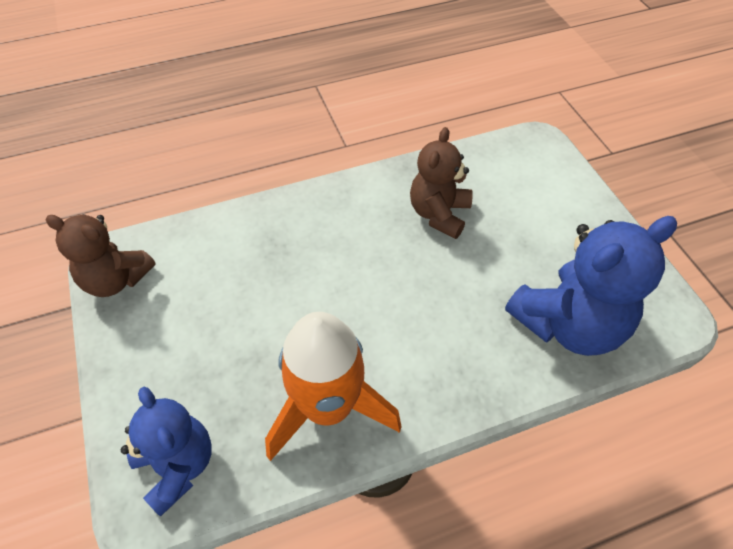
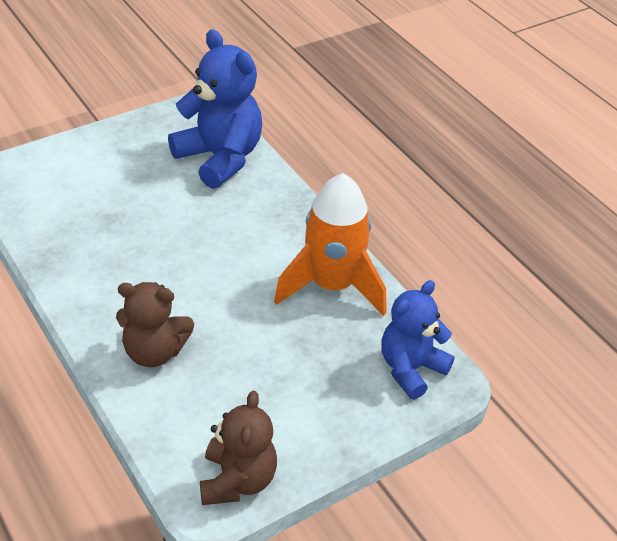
camera: 105 degrees left, 10 degrees down
(439, 214) = (109, 236): brown teddy bear -> brown teddy bear (154, 352)

